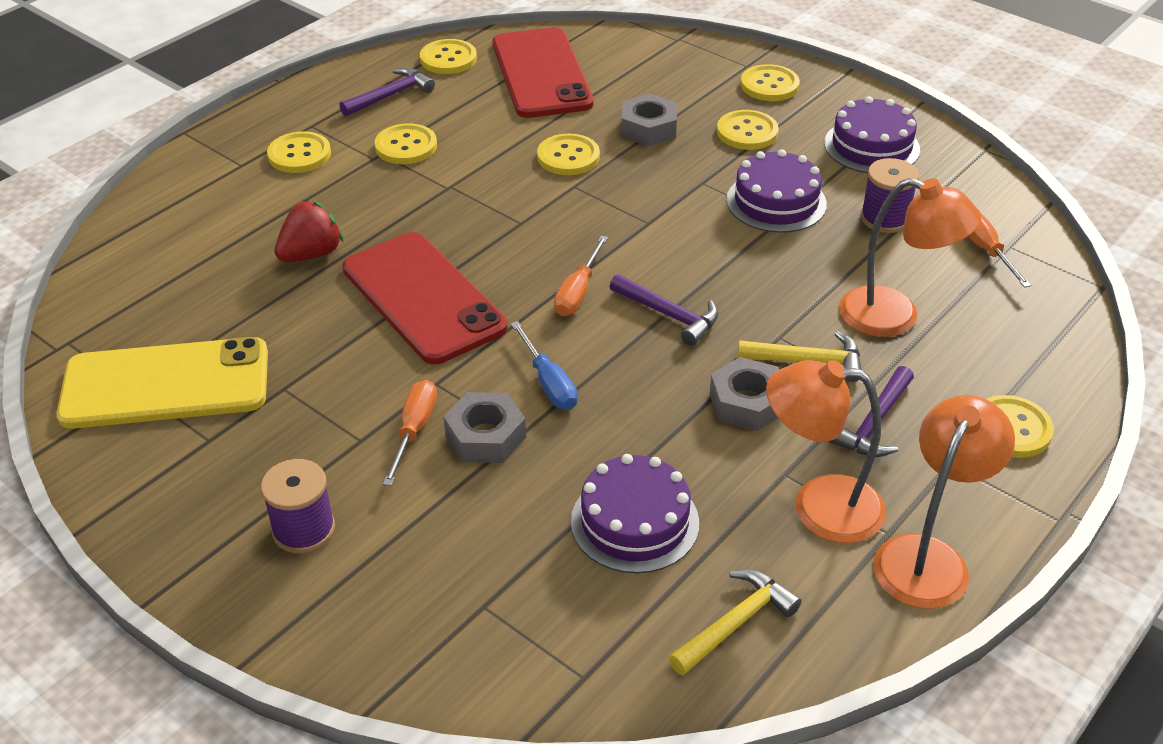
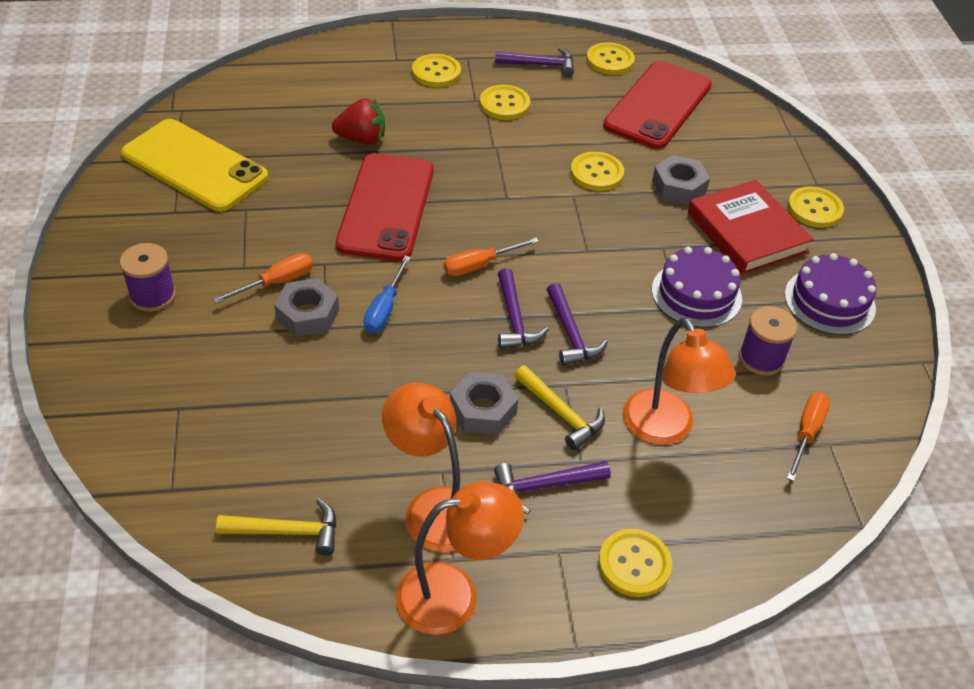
camera: 40 degrees right, 5 degrees up
(635, 522) = (316, 428): purple cake -> none
(728, 296) = (571, 334): none -> purple hammer
(747, 132) = (747, 232): yellow button -> red book

